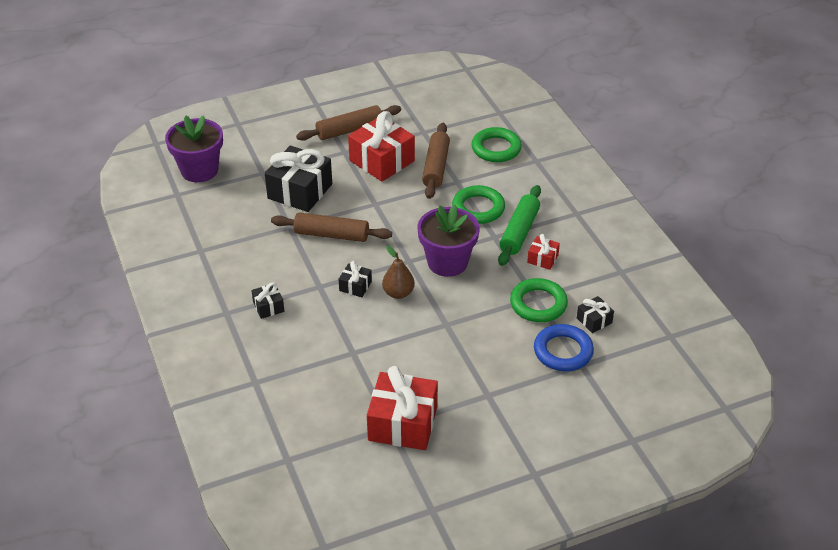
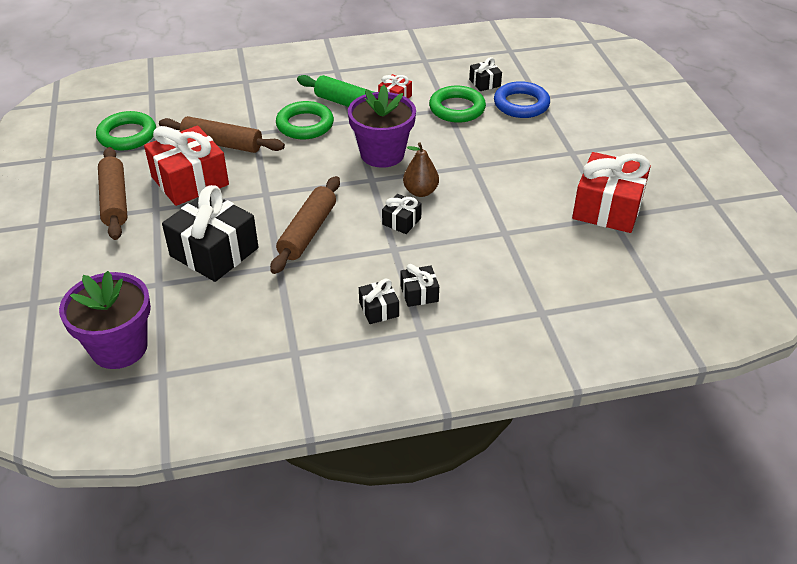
camera: 80 degrees left, 0 degrees up
(248, 286) = (379, 309): none -> black gift
(496, 148) = (212, 101): green ring -> green ring (127, 135)

